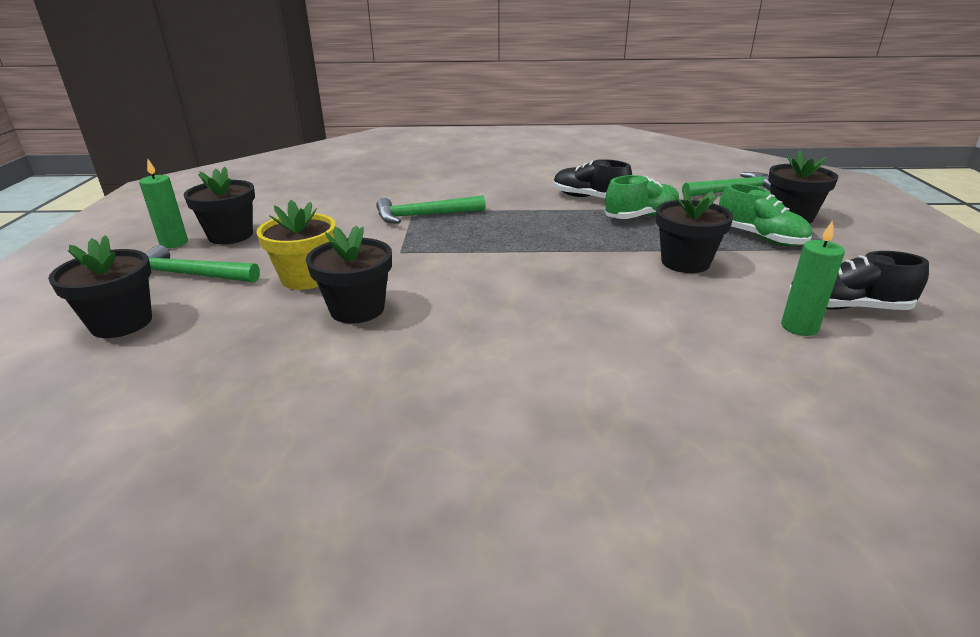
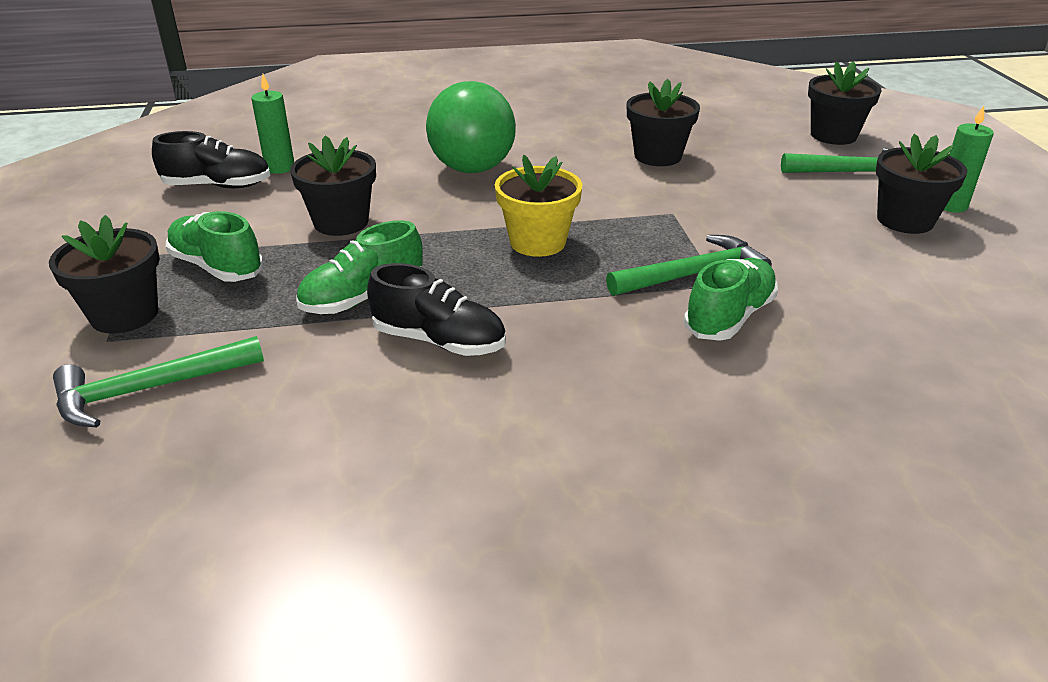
camera: 170 degrees right, 5 degrees up
(306, 278) = (738, 178): yellow flower pot -> yellow flower pot (537, 242)
(423, 198) = (729, 317): none -> green shoe
(570, 308) = (472, 169): none -> green ball

